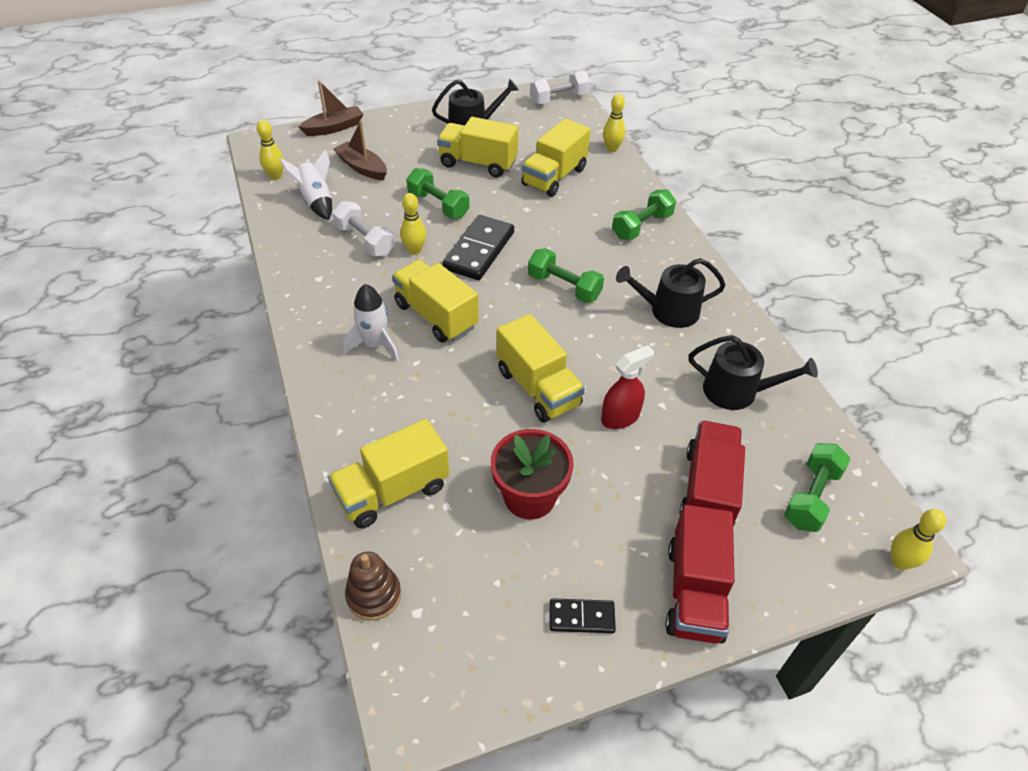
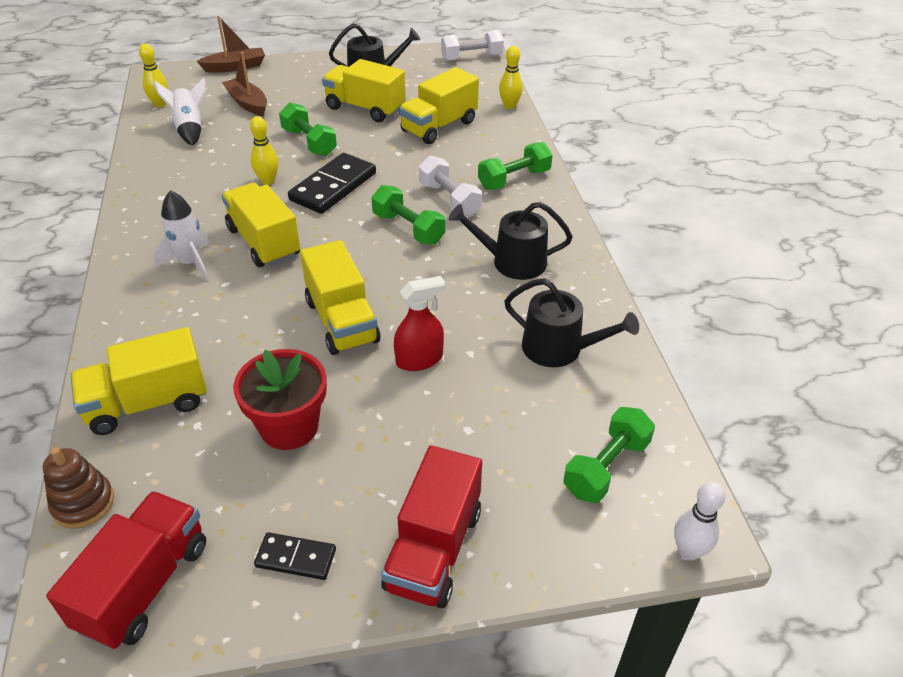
camera: 10 degrees right, 5 degrees down
(365, 240) = (222, 167): white dumbbell -> white dumbbell (449, 200)
(708, 490) = (489, 445): red truck -> red truck (144, 585)
(900, 562) = (688, 551): yellow bowling pin -> white bowling pin

